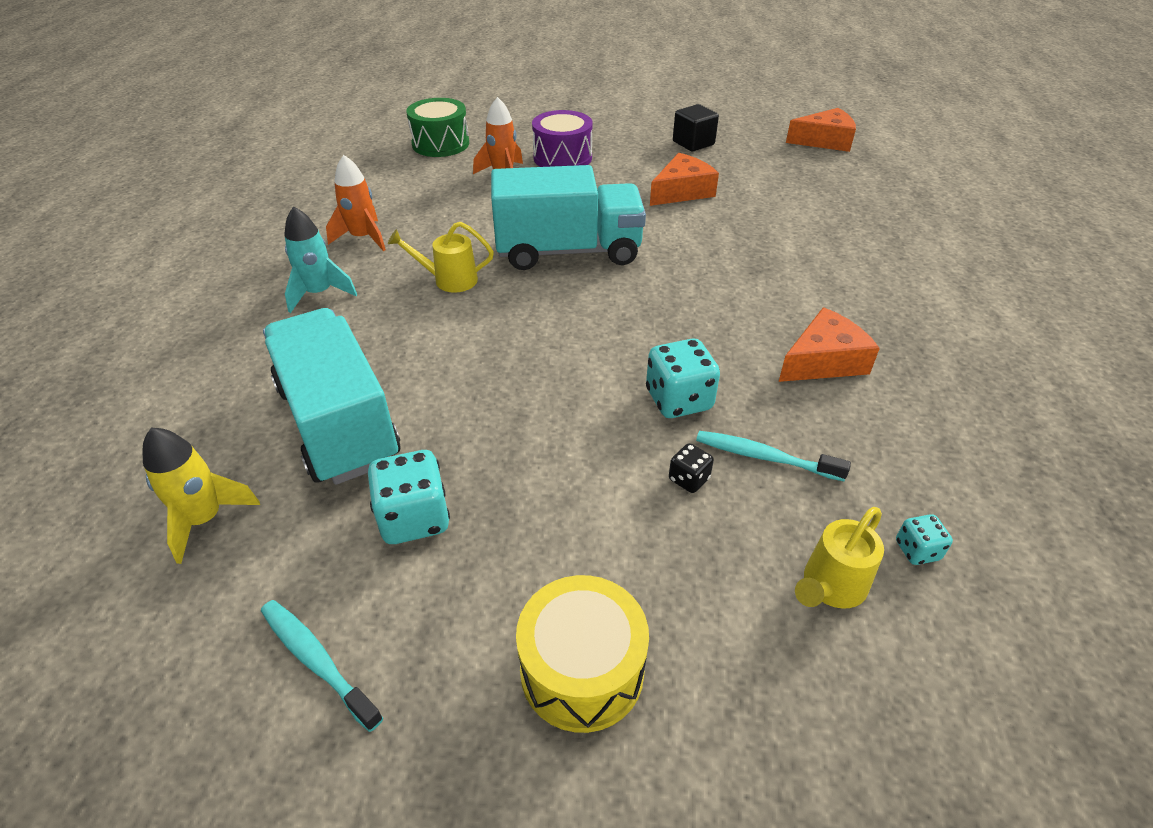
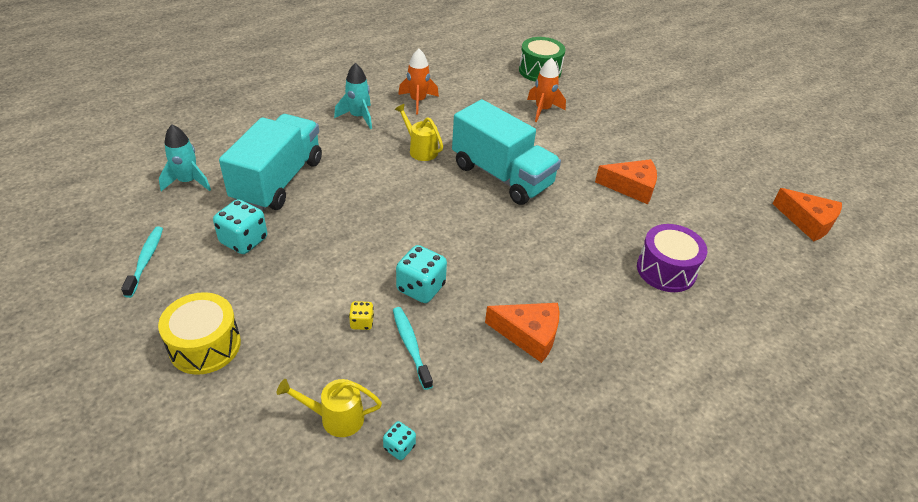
camera: 45 degrees right, 0 degrees up
(205, 519) = (188, 182): yellow rocket -> turquoise rocket
(562, 158) = (595, 120): purple drum -> purple drum (666, 270)
(689, 479) = (362, 322): black dice -> yellow dice
(693, 143) = (699, 162): black cube -> none

